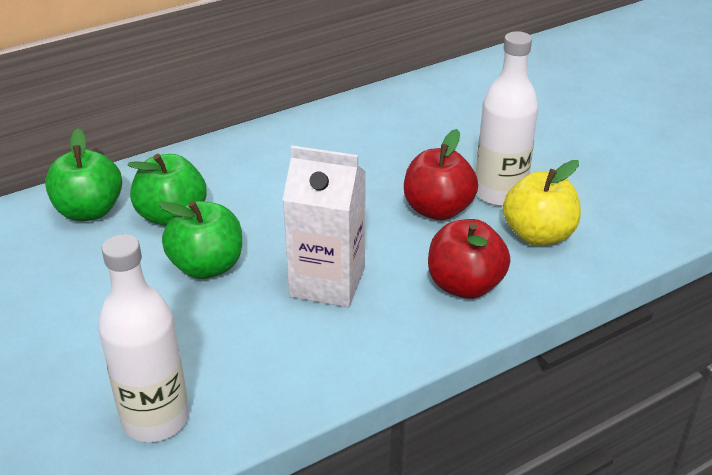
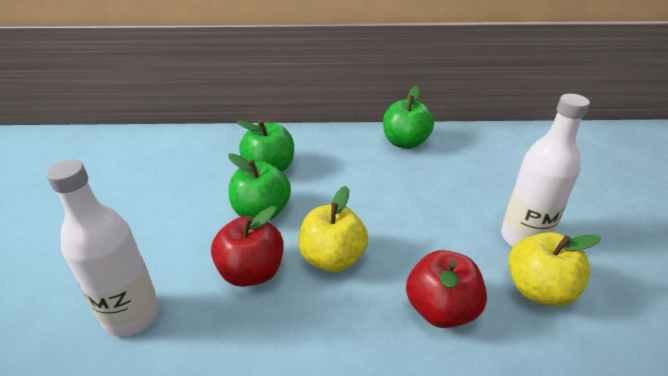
camera: 30 degrees right, 0 degrees up
(89, 211) = (226, 148): green apple -> green apple (405, 142)
(327, 282) = (332, 258): white carton -> yellow apple
(438, 209) = (460, 232): red apple -> red apple (251, 272)

